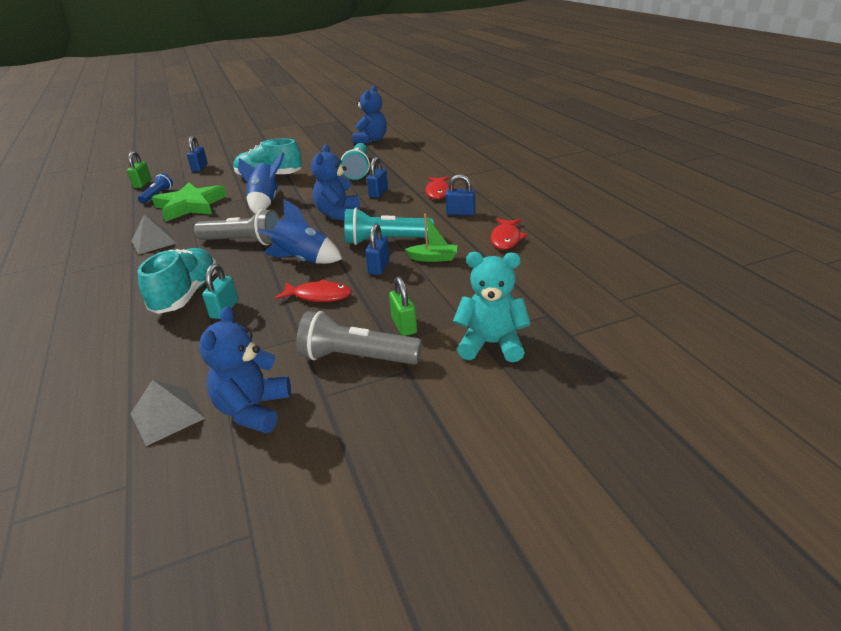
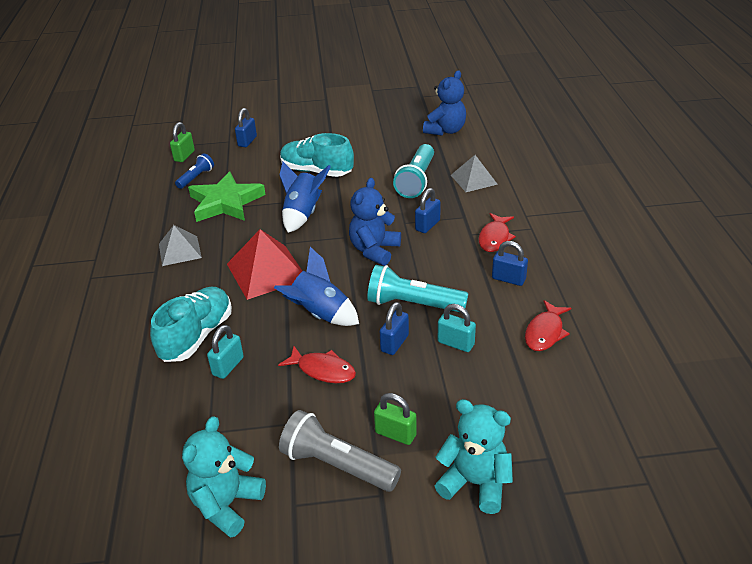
camera: 15 degrees right, 5 degrees up
(167, 416) = (151, 490): grey pyramid -> grey pyramid (473, 179)
(243, 242) = (266, 271): grey flashlight -> red pyramid
(253, 410) = (226, 504): blue teddy bear -> turquoise teddy bear
(404, 325) = (395, 434): green padlock -> green padlock turned 60 degrees counterclockwise
(433, 258) = (456, 343): green boat -> turquoise padlock

